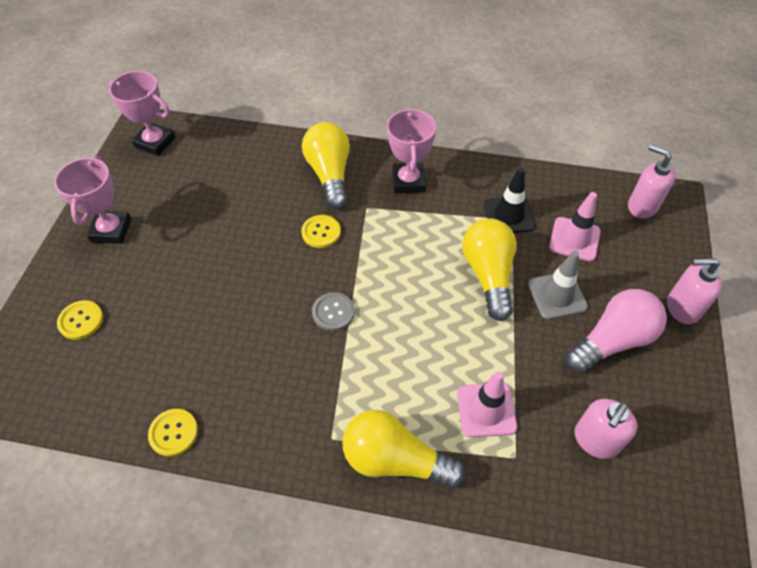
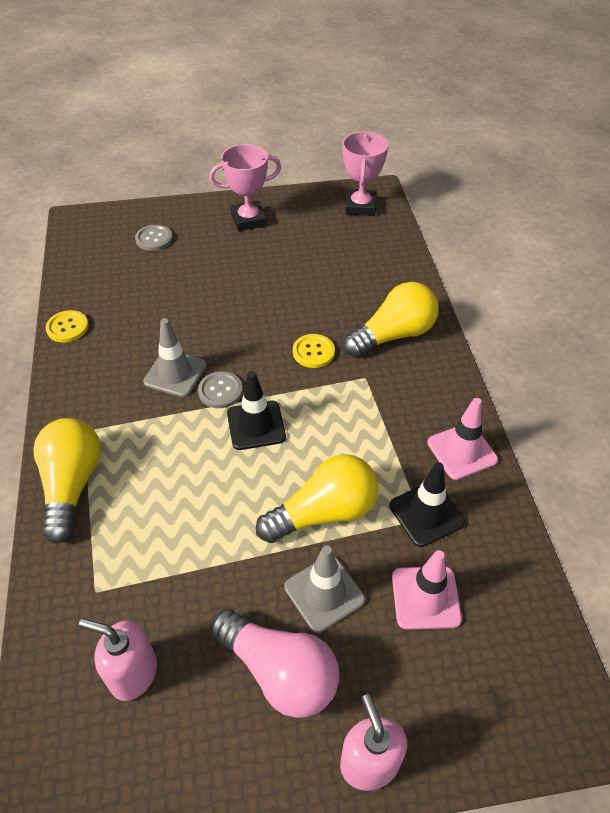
camera: 70 degrees right, 5 degrees down
(81, 321) = (154, 239): yellow button -> grey button
(294, 343) = (175, 373): none -> grey traffic cone
(384, 296) = (256, 425): none -> black traffic cone
(408, 181) = (423, 402): pink trophy -> none
(486, 410) = (145, 551): pink traffic cone -> pink traffic cone (462, 451)
(642, 206) = (535, 680): pink soap dispenser -> none

